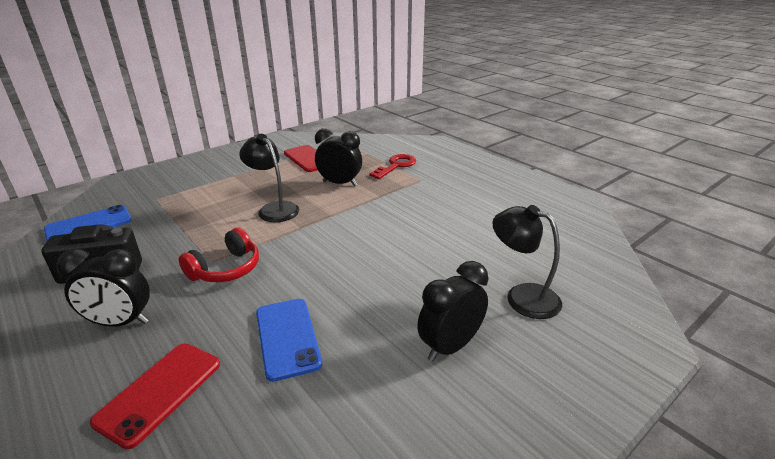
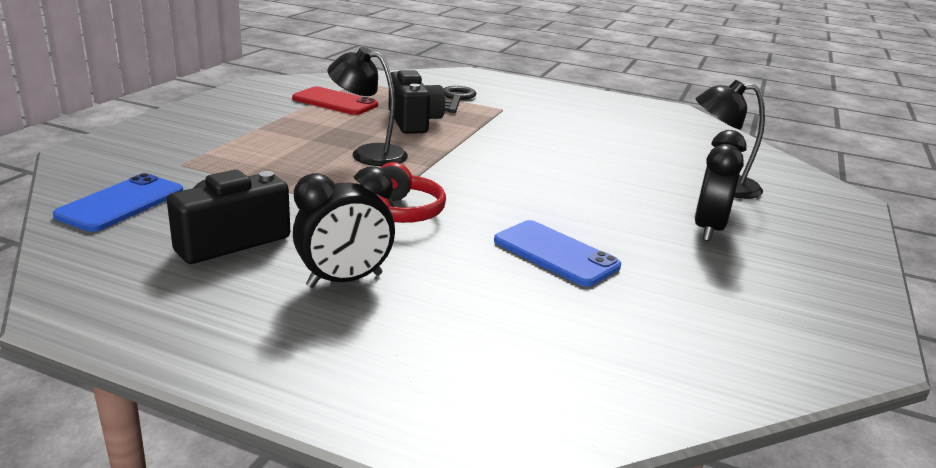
camera: 30 degrees left, 5 degrees down
(159, 392) = (489, 319): red phone -> none
(340, 183) = (414, 121): black clock -> black camera
(396, 166) = (456, 99): red key -> black key

